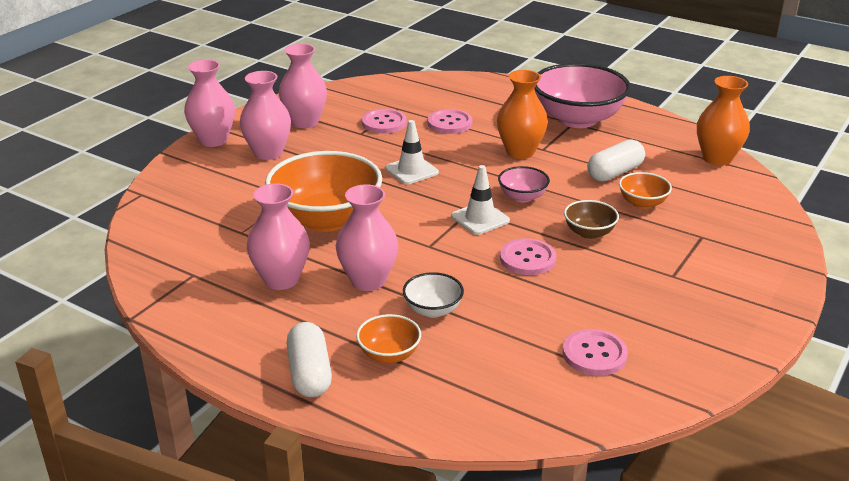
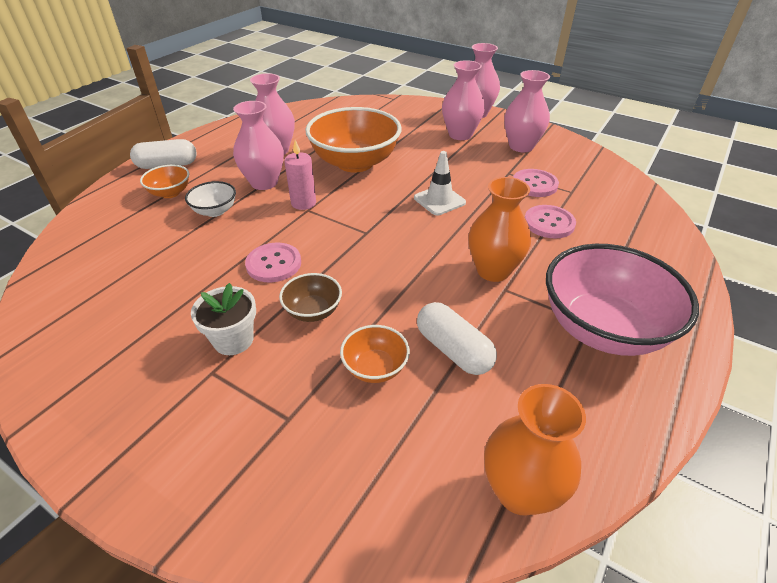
camera: 90 degrees right, 10 degrees up
(415, 249) = (303, 203): none -> pink candle
(480, 218) = (349, 238): white traffic cone -> none
(522, 197) = (390, 267): pink bowl -> none
(594, 354) = (112, 294): pink button -> none
(634, 269) = (233, 340): none -> white flower pot

